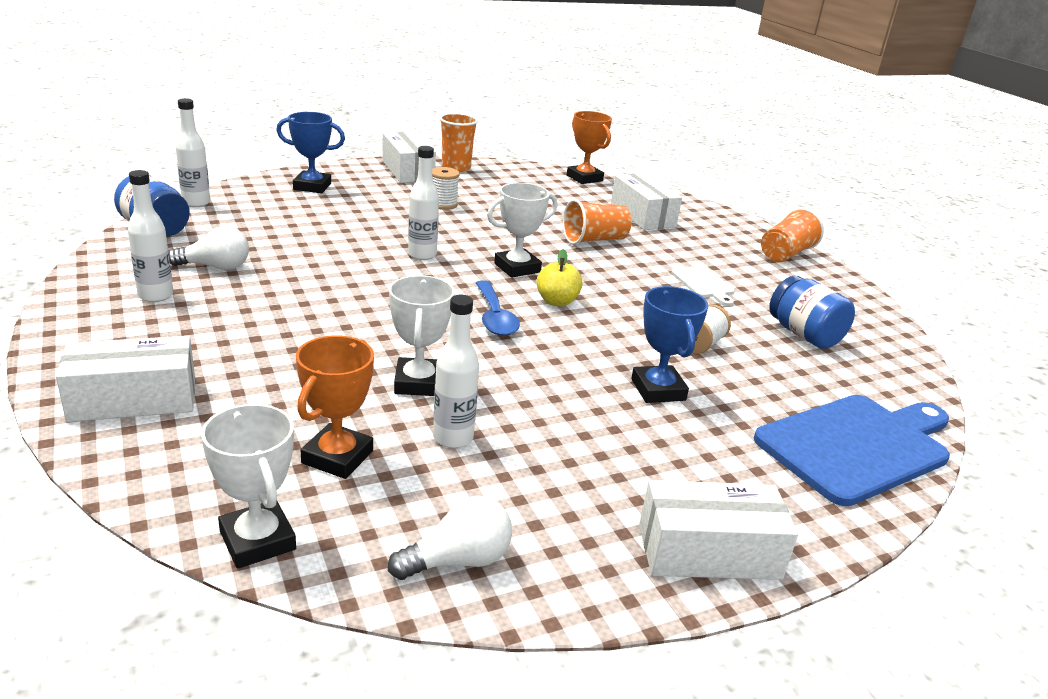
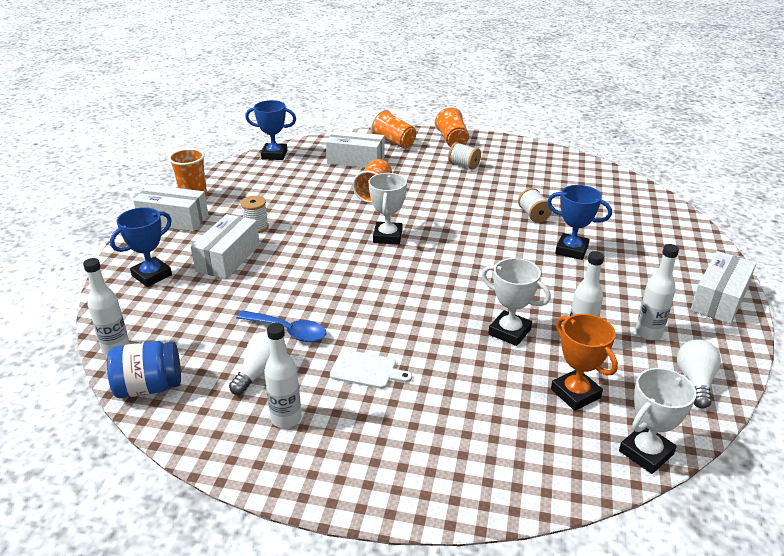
camera: 50 degrees left, 5 degrees up
(133, 399) = (448, 469): white box -> white box (228, 258)
(258, 540) = (646, 452): white trophy -> white trophy turned 45 degrees counterclockwise
(422, 255) = (332, 267): white bottle -> white bottle (648, 333)
(495, 317) = (448, 271): blue spoon -> blue spoon (288, 331)
(557, 301) = (446, 240): yellow apple -> none
(584, 178) = (274, 155): orange trophy -> blue trophy
(704, 284) = (466, 182): white cutting board -> white cutting board (366, 370)
(717, 224) = (394, 142): none -> orange cup
(741, 274) = (464, 165): none -> white spool
(804, 335) = (546, 180): blue jar -> none
(857, 446) = (656, 217): blue cutting board -> none

